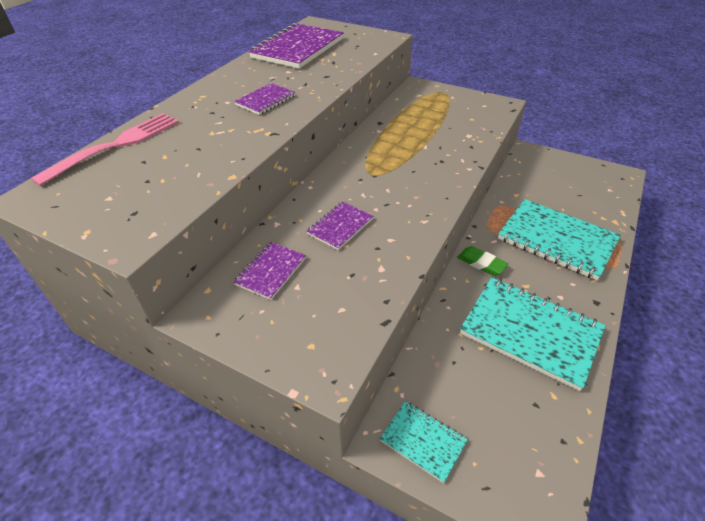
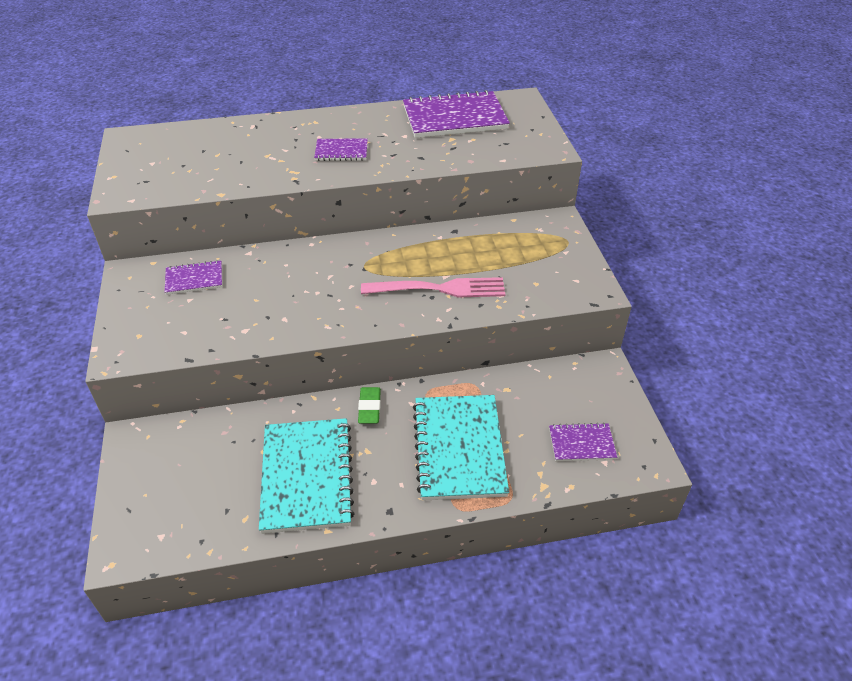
camera: 50 degrees right, 0 degrees up
(115, 146) = (209, 129): pink fork -> pink fork (438, 289)
(340, 226) = (275, 285): purple notebook -> purple notebook (581, 443)
(423, 441) = (145, 457): turquoise notebook -> none

